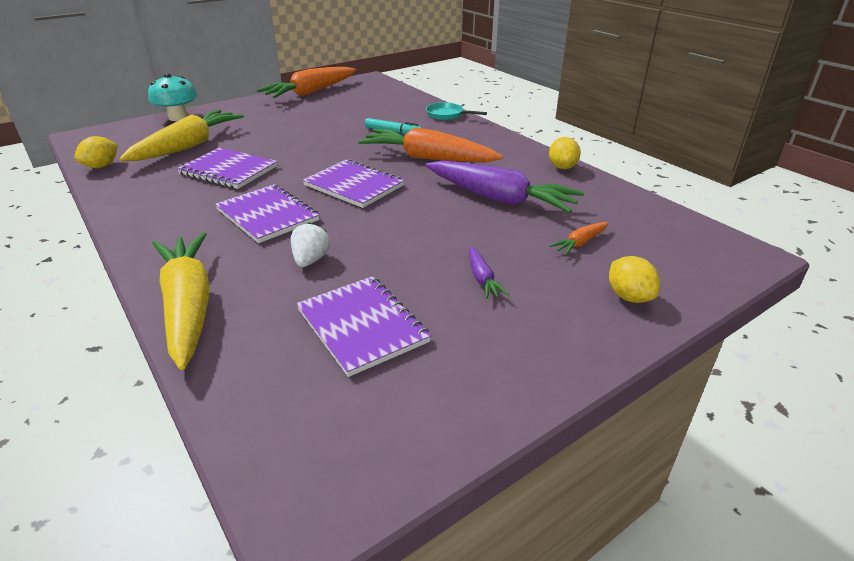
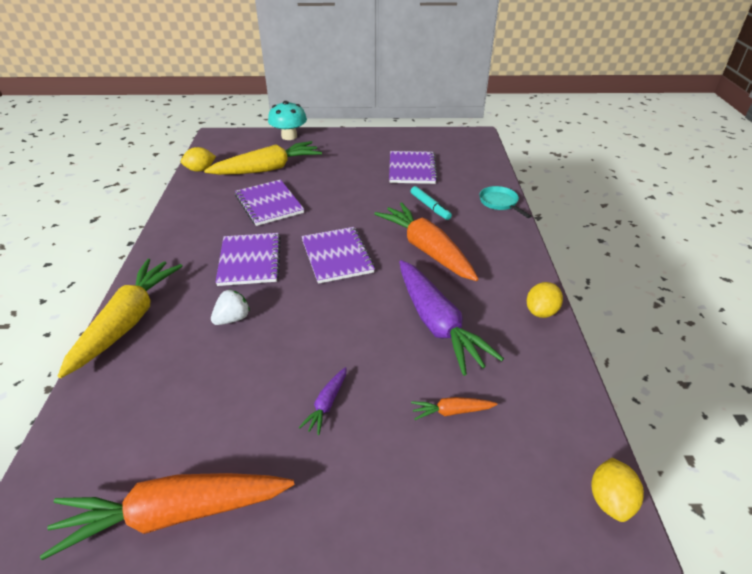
camera: 35 degrees right, 5 degrees up
(310, 92) = (410, 137): orange carrot -> orange carrot (174, 514)
(362, 326) = (200, 400): purple notebook -> purple notebook (412, 169)
(629, 296) = (425, 497): yellow lemon -> yellow lemon (610, 500)

